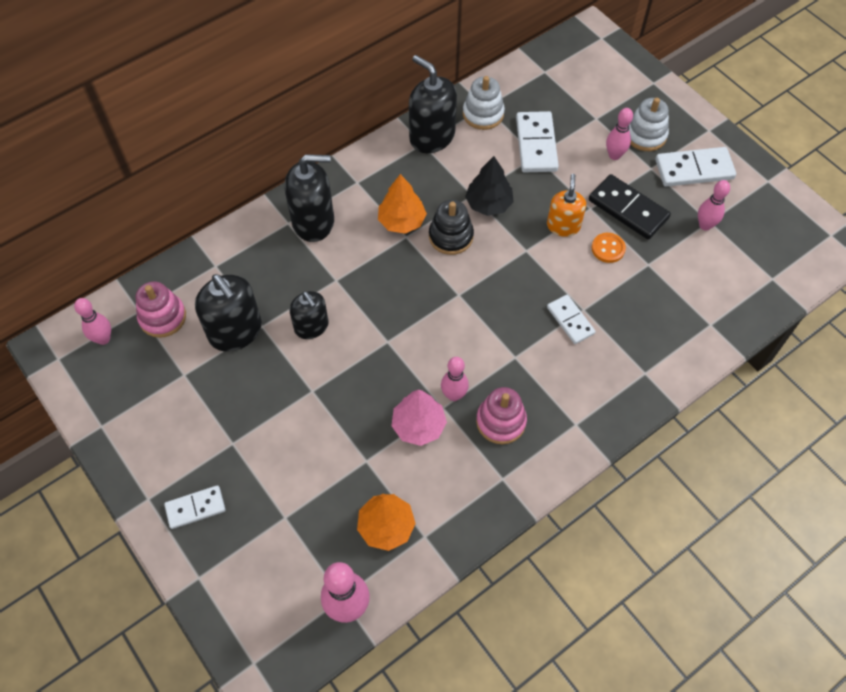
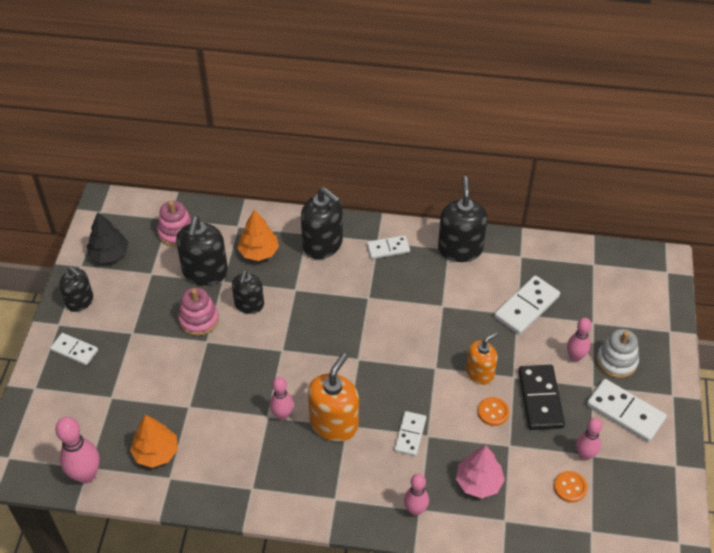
camera: 45 degrees right, 10 degrees down
(103, 339) = (134, 219): pink bowling pin -> pink bowling pin (415, 510)
(143, 459) = (80, 301): none -> black soap dispenser
(373, 181) = (388, 248): none -> white domino
(402, 221) = (376, 286): orange tree -> orange tree (259, 252)
(418, 425) = (241, 414): pink tree -> pink tree (479, 482)
(451, 236) = (396, 320): black stacking toy -> none
(483, 114) = (513, 260): white stacking toy -> none
(488, 204) = (446, 319): black tree -> black tree (109, 254)
(501, 421) = (291, 455): pink stacking toy -> pink stacking toy (199, 319)
(503, 364) = (334, 424): none -> orange soap dispenser
(723, 259) = (570, 487): none -> orange button

